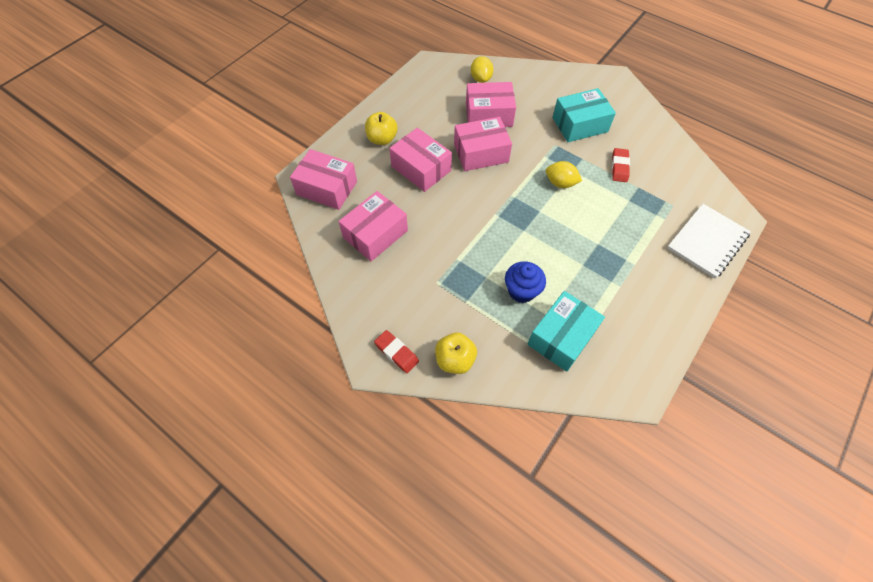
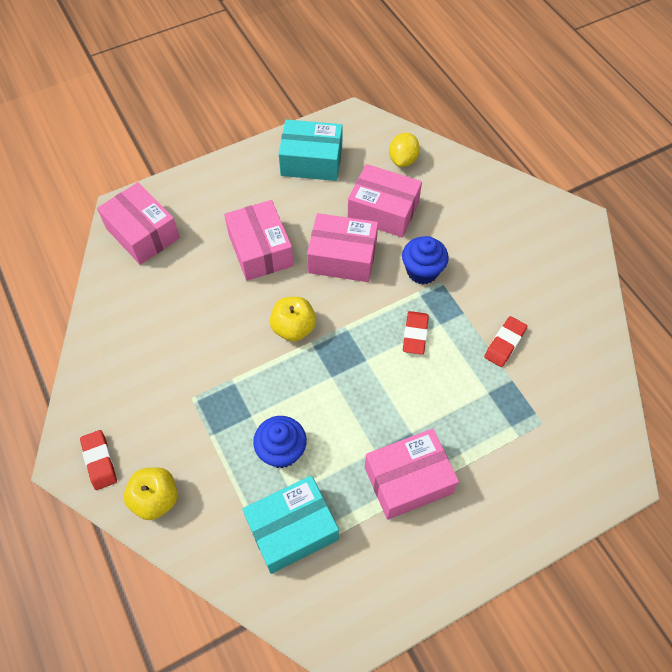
camera: 25 degrees right, 0 degrees up
(375, 234) = (161, 310): pink box -> pink box (408, 480)
(382, 139) = (239, 196): yellow apple -> yellow apple (293, 328)
(539, 143) = (422, 271): none -> blue cupcake
(560, 183) = (415, 334): yellow lemon -> red eraser
(580, 125) = (490, 267): turquoise box -> turquoise box (311, 161)
(707, 241) = (555, 490): white notebook -> none

